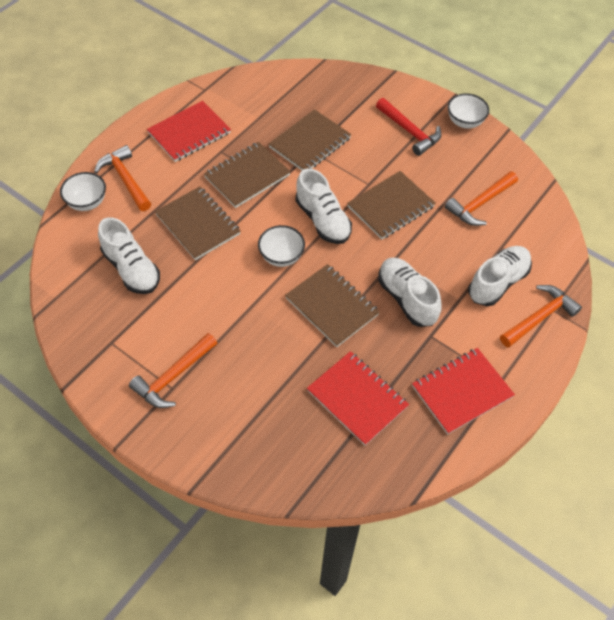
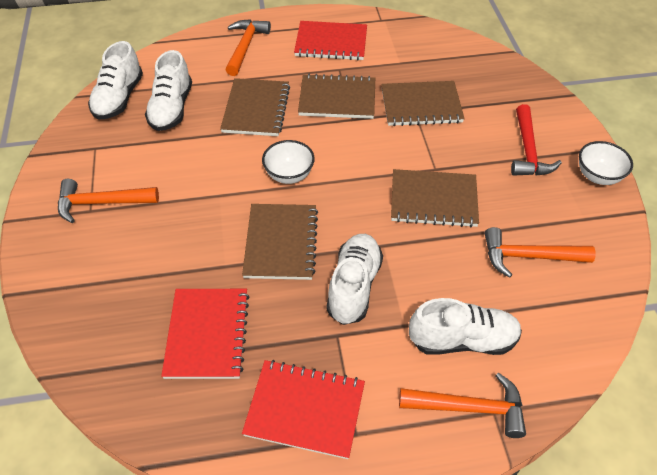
camera: 45 degrees right, 5 degrees down
(87, 202) = (200, 46): white bowl -> none
(322, 220) = (358, 170): white shoe -> white shoe (119, 98)

